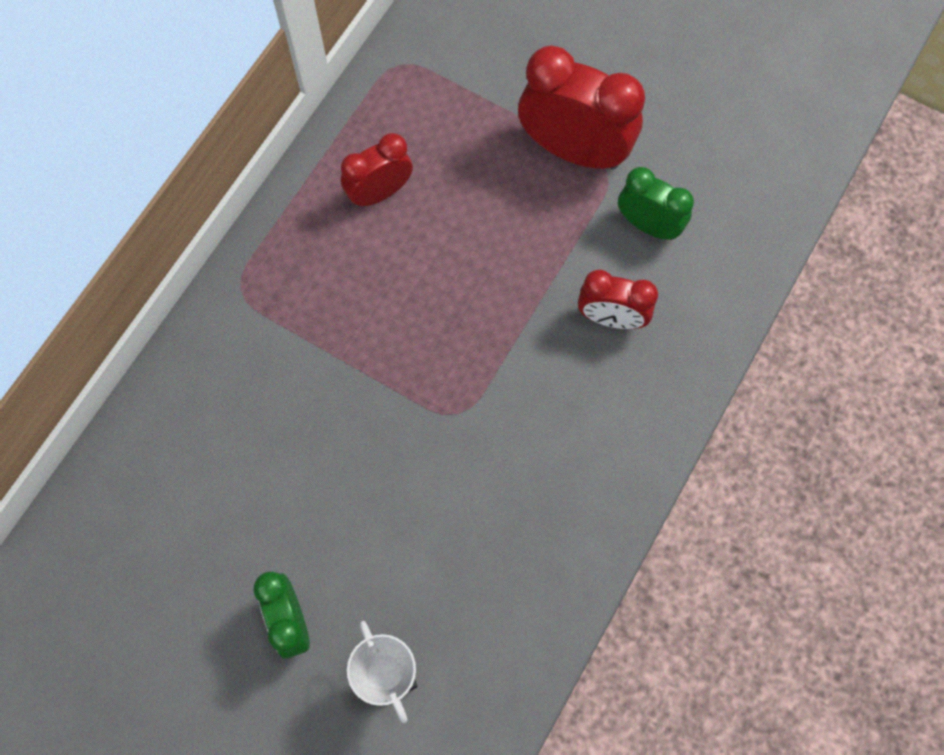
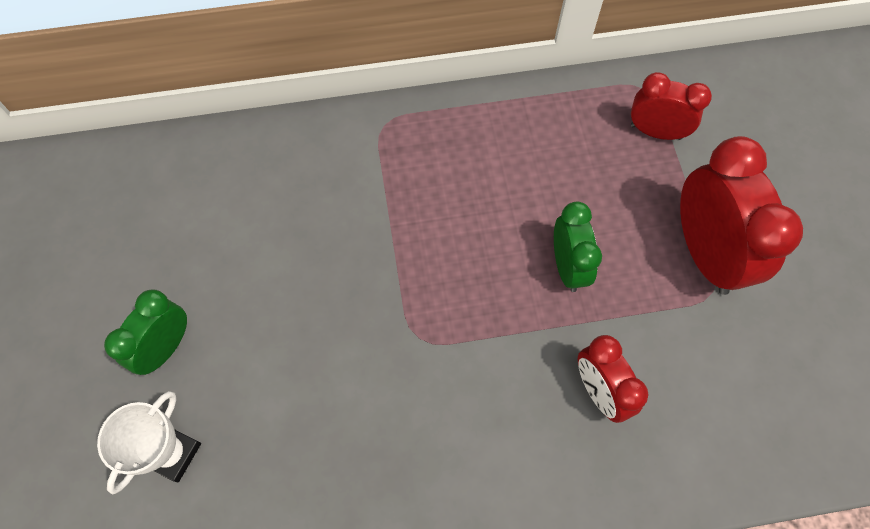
camera: 50 degrees right, 5 degrees down
(379, 192) = (537, 151): red clock -> red clock (655, 132)
(648, 225) = (703, 357): green clock -> green clock (567, 266)

